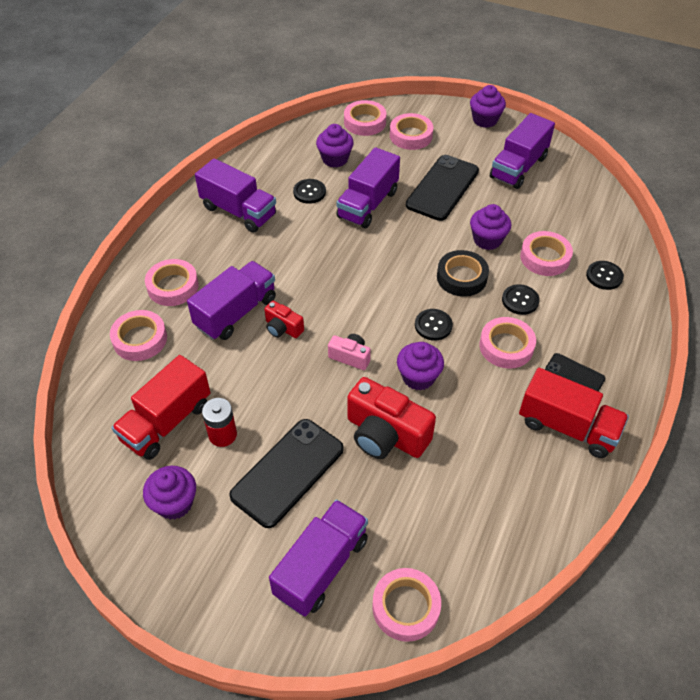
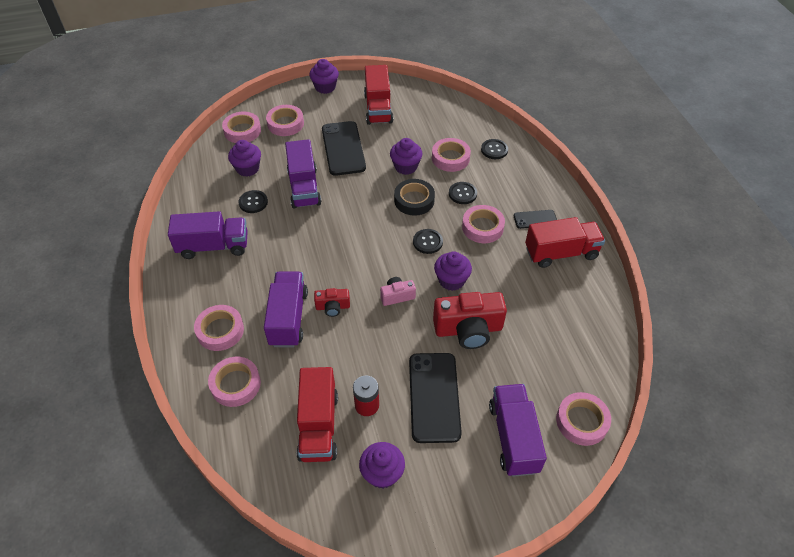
camera: 40 degrees left, 0 degrees up
(518, 167) = (378, 108): purple truck -> red truck

